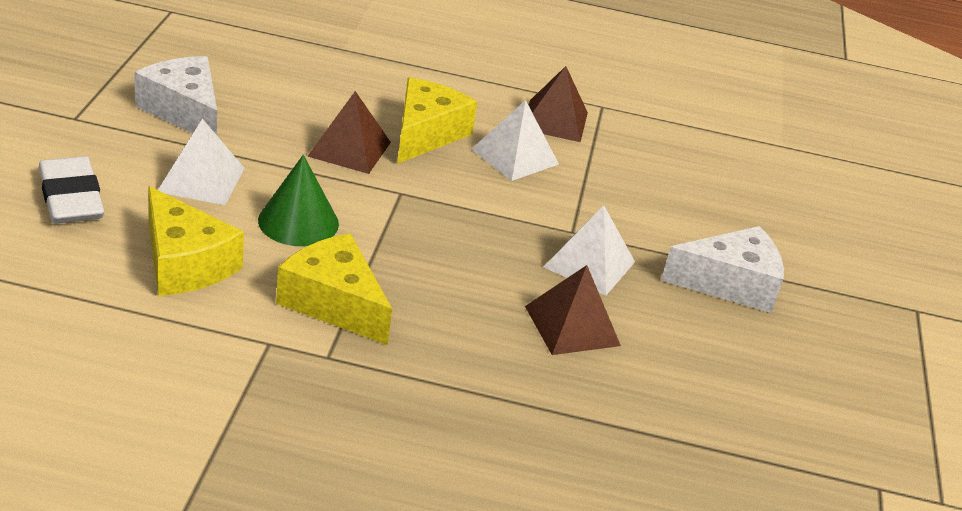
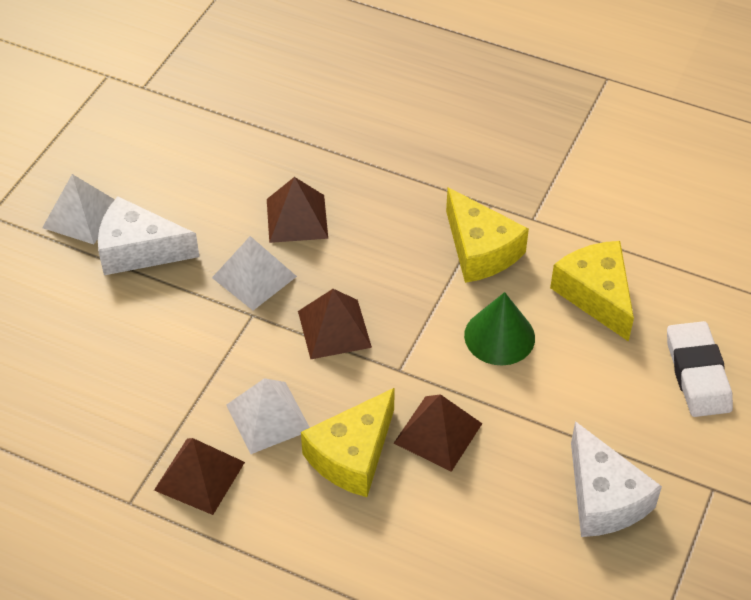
camera: 160 degrees left, 15 degrees up
(201, 179) = (584, 393): white pyramid -> white pyramid (82, 215)
(480, 222) = (334, 329): none -> brown pyramid

